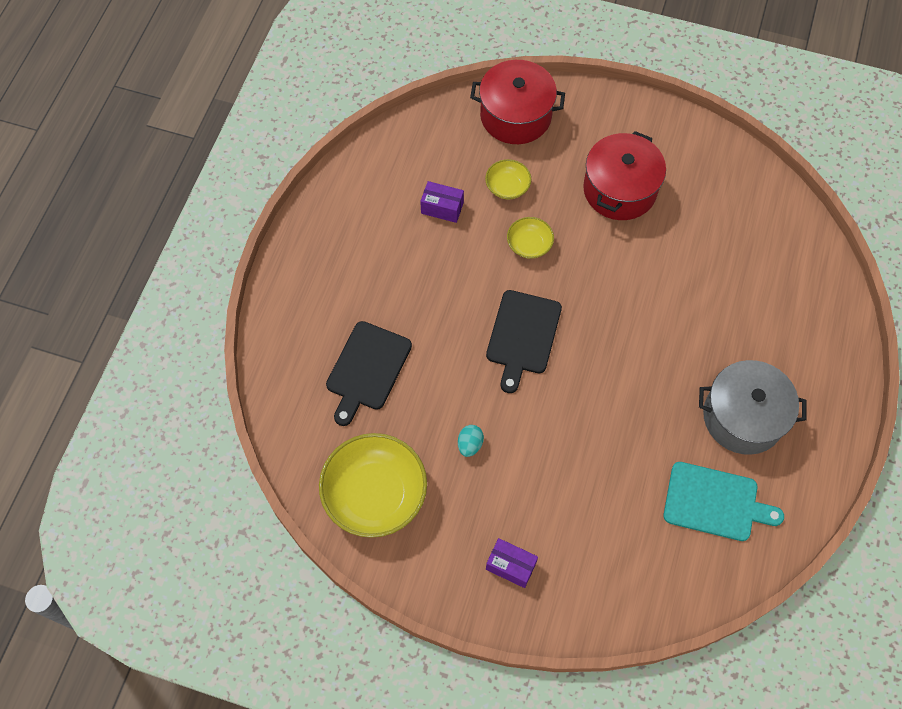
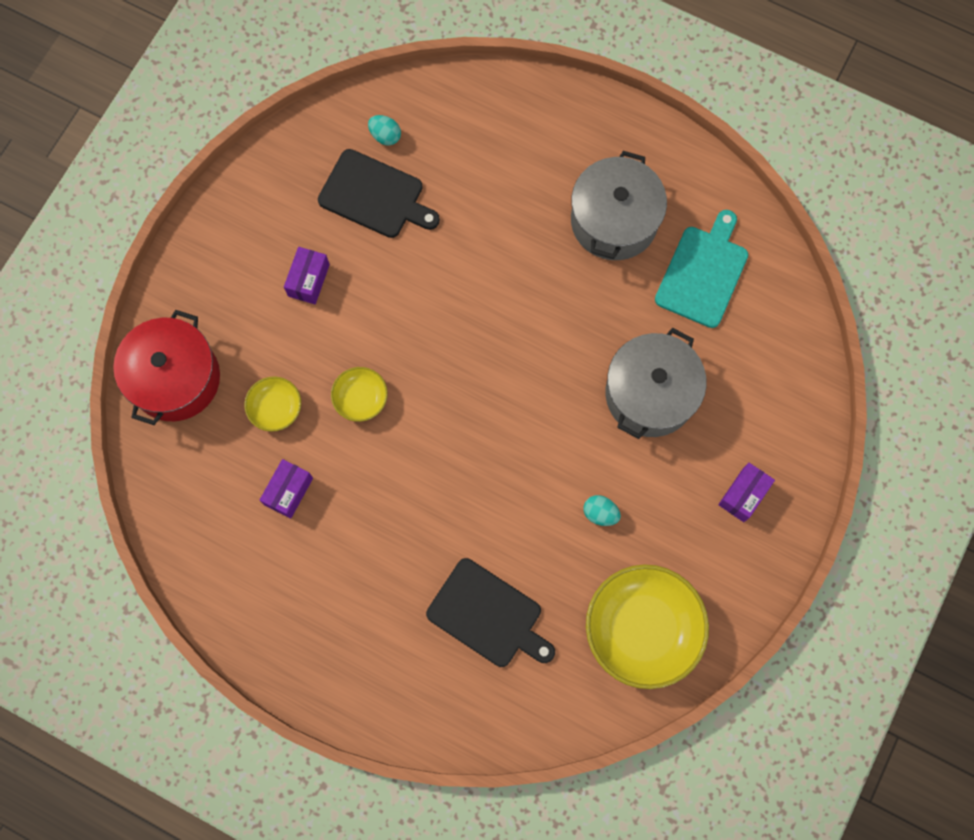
camera: 80 degrees left, 10 degrees up
(522, 335) = (477, 429): black cutting board -> black cutting board (374, 196)
(587, 471) = (650, 394): none -> grey pot
(619, 189) = (308, 280): red pot -> purple box
(764, 222) = (385, 136): none -> turquoise egg

